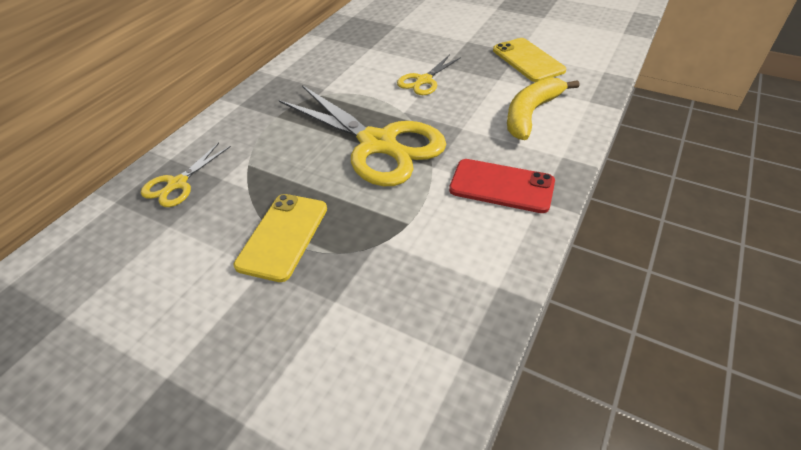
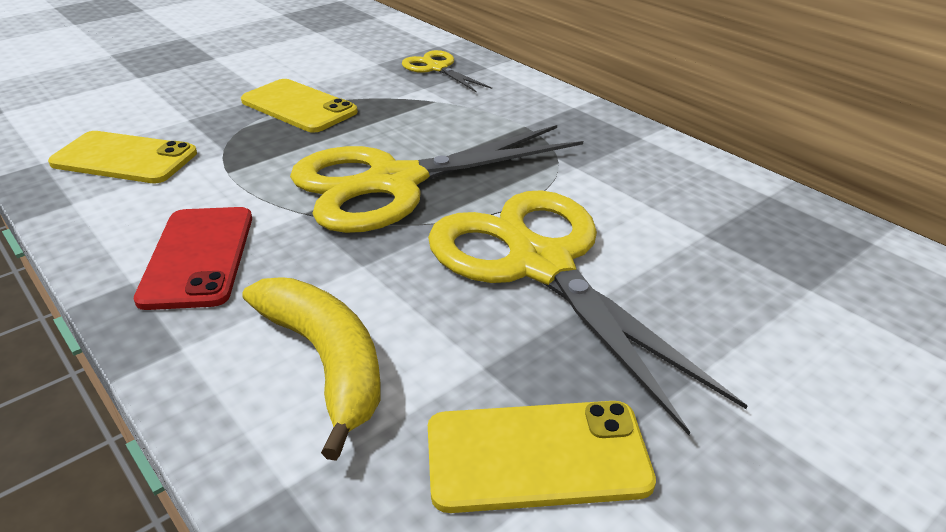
camera: 110 degrees right, 10 degrees down
(423, 299) = (124, 158): none -> yellow phone
(424, 80) = (540, 265): yellow scissors -> yellow scissors, size x2.10
(501, 186) = (198, 257): red phone -> red phone turned 45 degrees counterclockwise

